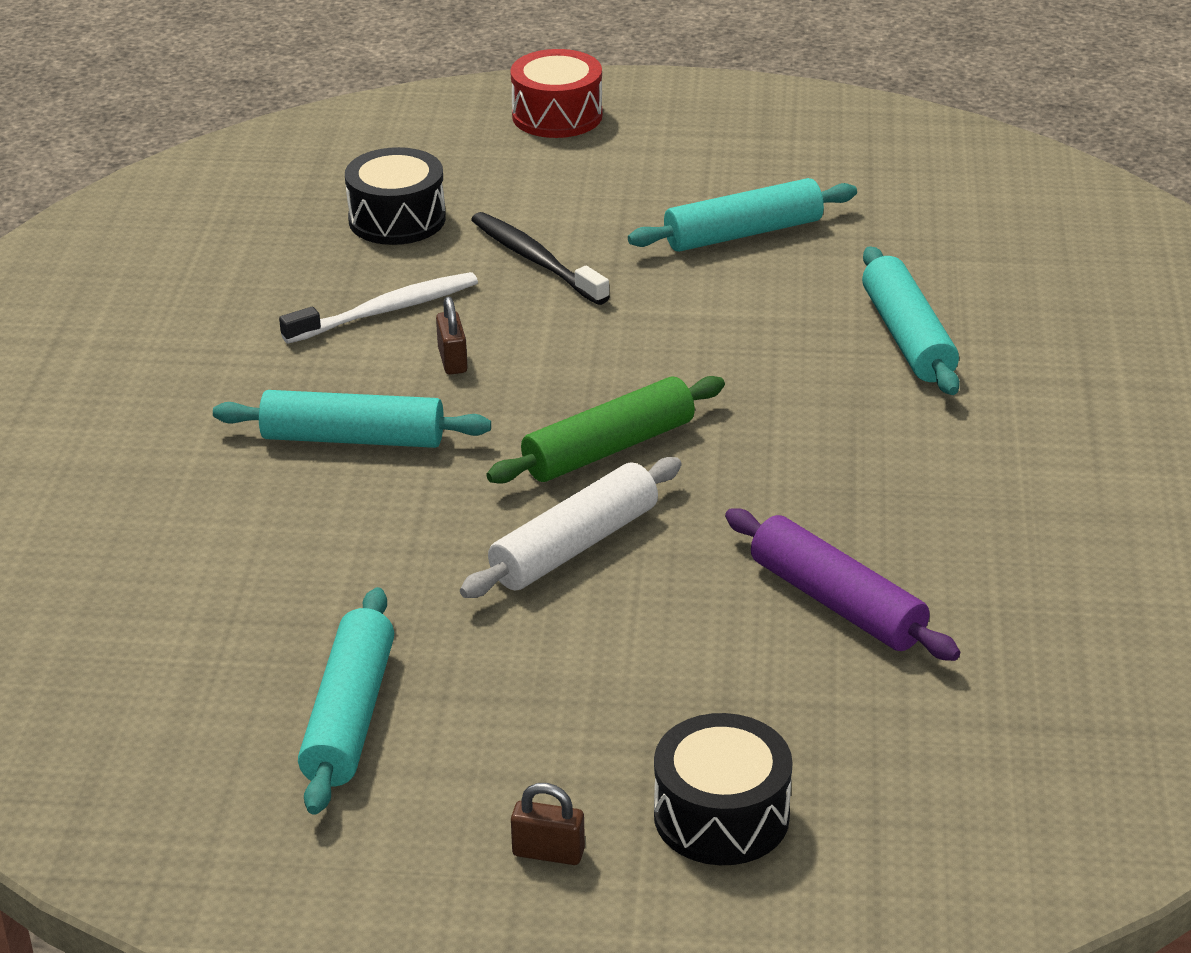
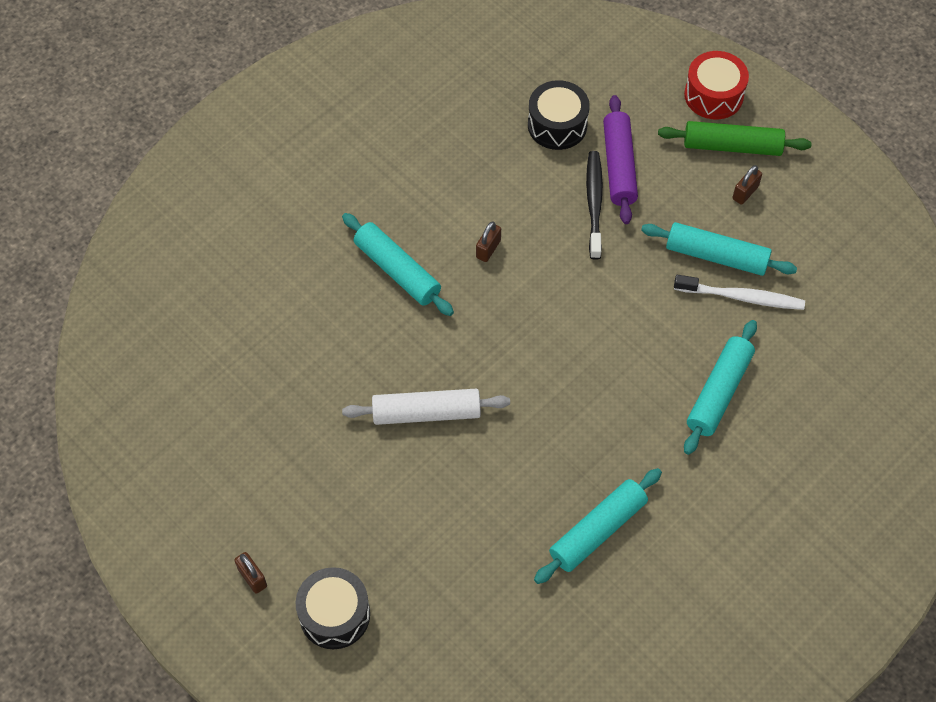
camera: 40 degrees right, 25 degrees up
(349, 716) = (246, 441): turquoise rolling pin -> turquoise rolling pin (597, 531)
(385, 311) = (490, 191): white toothbrush -> white toothbrush (741, 297)
(609, 448) = (501, 362): green rolling pin -> green rolling pin (732, 146)
(703, 171) = (745, 193): none -> brown padlock
(837, 602) = (502, 537): purple rolling pin -> purple rolling pin (619, 166)

